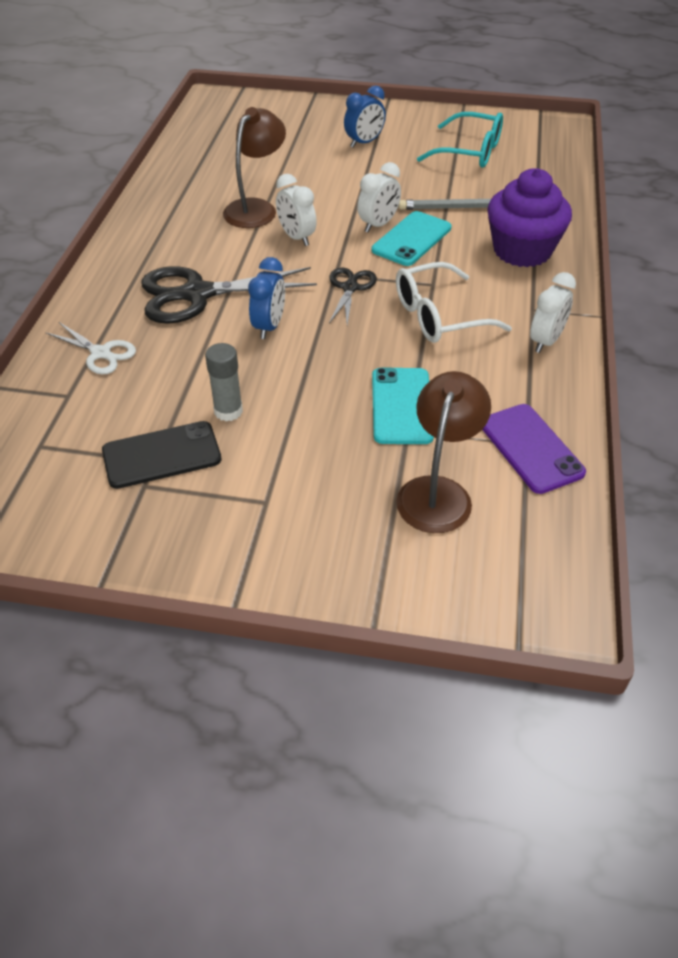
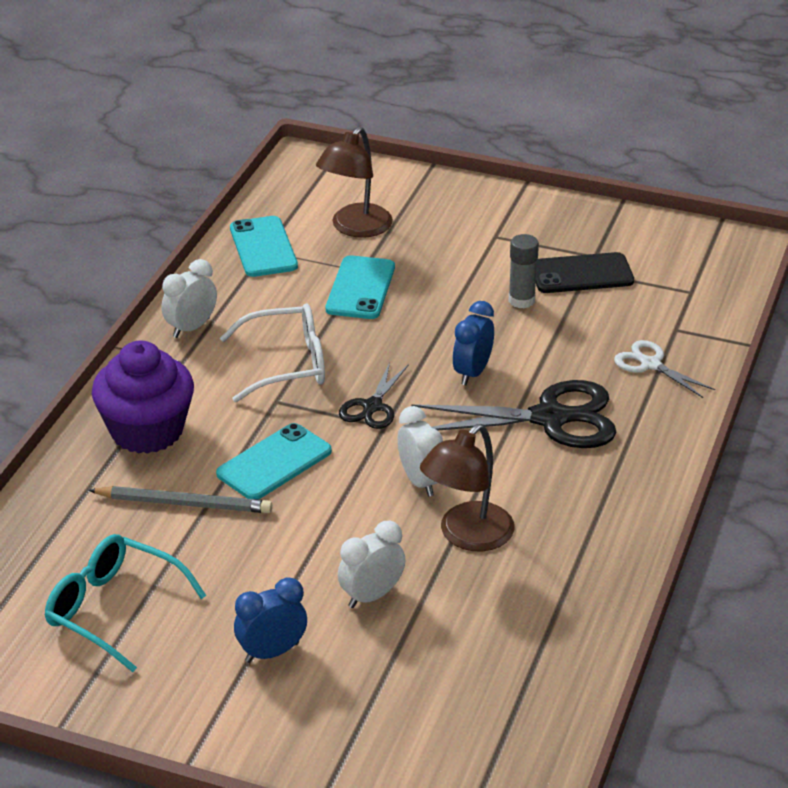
camera: 170 degrees left, 10 degrees down
(378, 225) = (308, 489): white clock -> white clock (371, 596)
(531, 448) = (263, 247): purple phone -> turquoise phone

